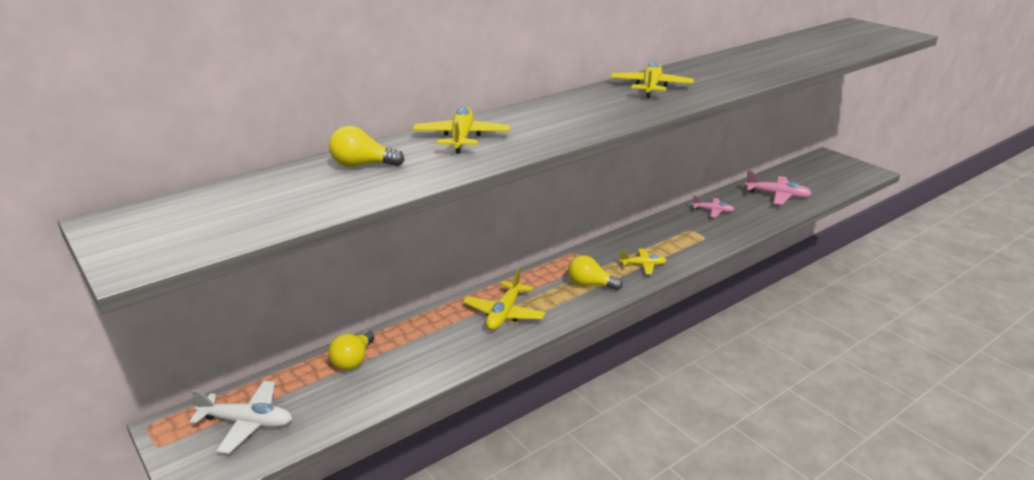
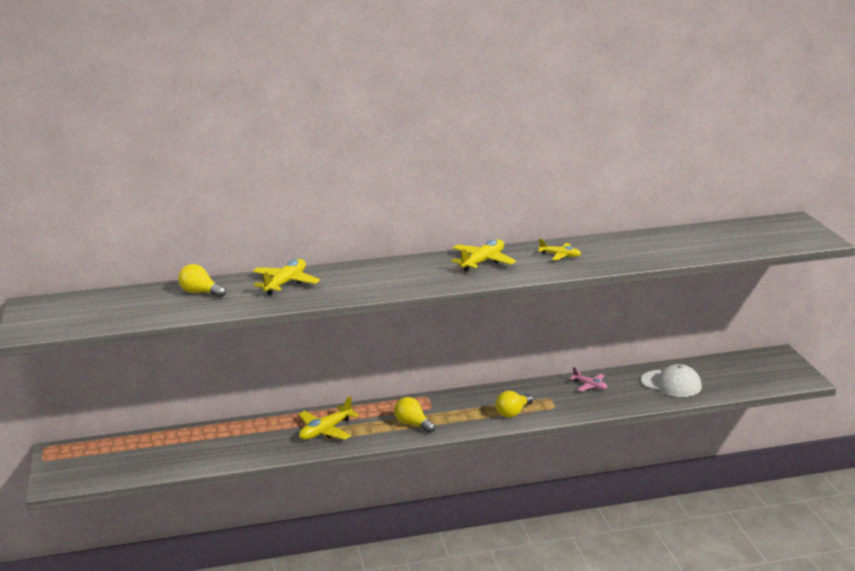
camera: 25 degrees right, 5 degrees down
(247, 423) = (101, 460): white plane -> none
(353, 360) = (194, 438): yellow light bulb -> yellow light bulb (513, 413)
(643, 265) = (473, 418): yellow plane -> yellow plane (560, 255)
(777, 196) = (671, 384): pink plane -> white cap

